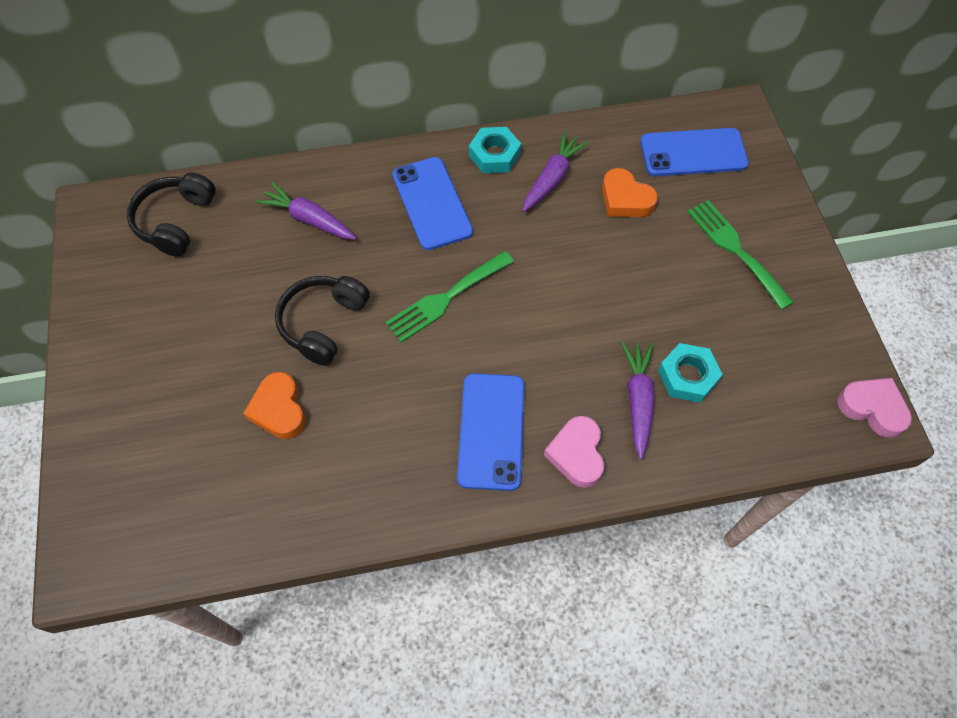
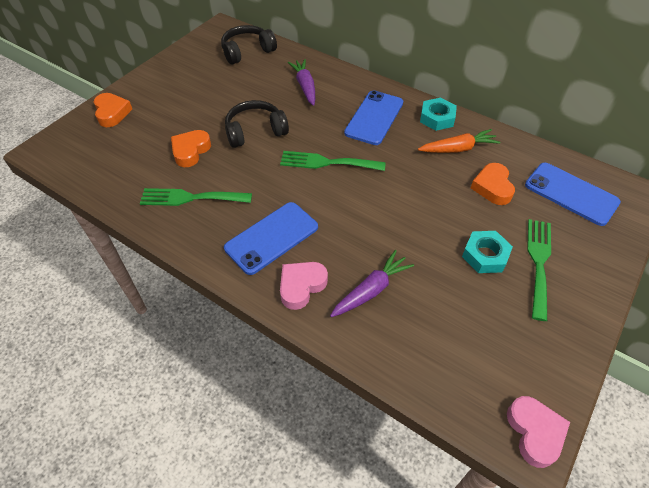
camera: 45 degrees right, 10 degrees down
(107, 444) = (112, 113): none -> orange heart
(353, 464) = (190, 198): none -> green fork
(552, 178) = (458, 149): purple carrot -> orange carrot
(687, 376) = (418, 303): turquoise nut -> turquoise nut (485, 255)

